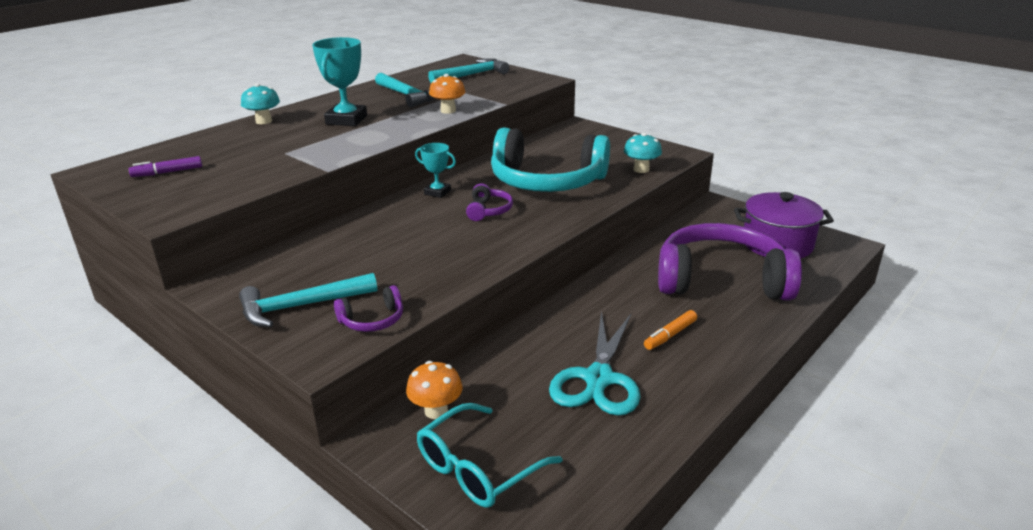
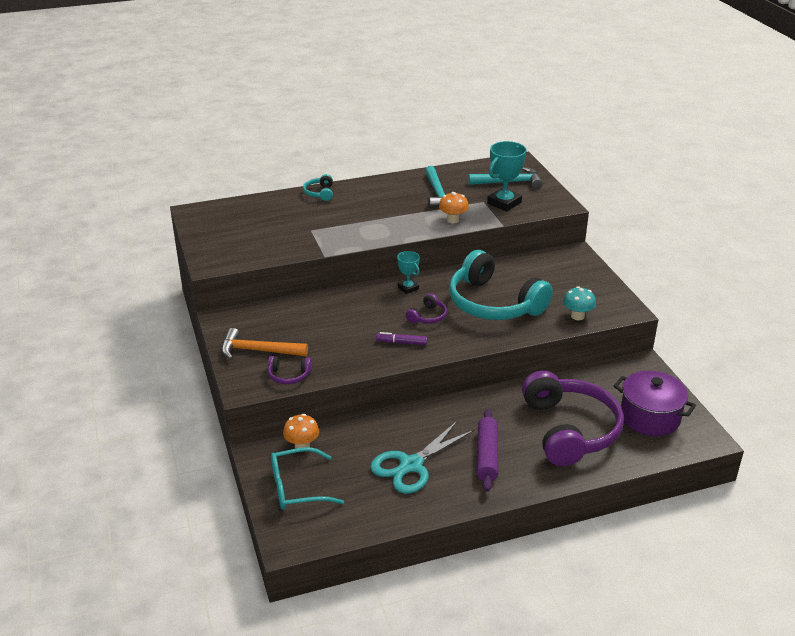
camera: 30 degrees right, 5 degrees up
(167, 172) = (232, 226): purple marker -> purple marker (401, 342)
(264, 121) = (320, 193): turquoise mushroom -> turquoise headphones
(301, 306) = (258, 351): turquoise hammer -> orange hammer
(346, 120) = (374, 208): turquoise trophy -> turquoise trophy (504, 203)
(670, 335) = (487, 455): orange marker -> purple rolling pin
(721, 280) = (569, 430): purple headphones -> purple headphones turned 45 degrees clockwise

